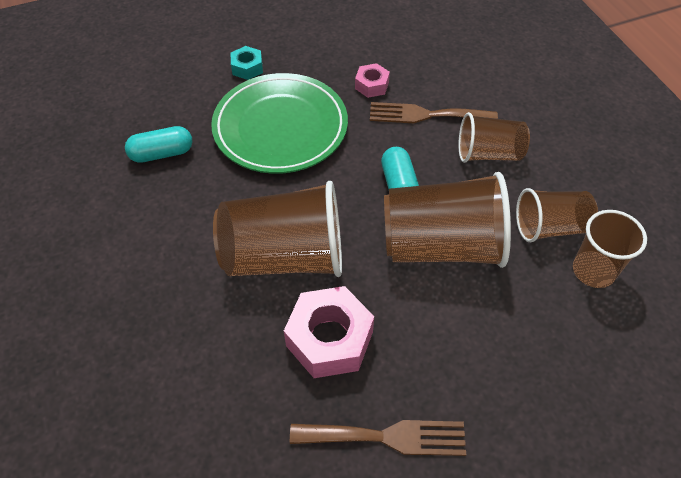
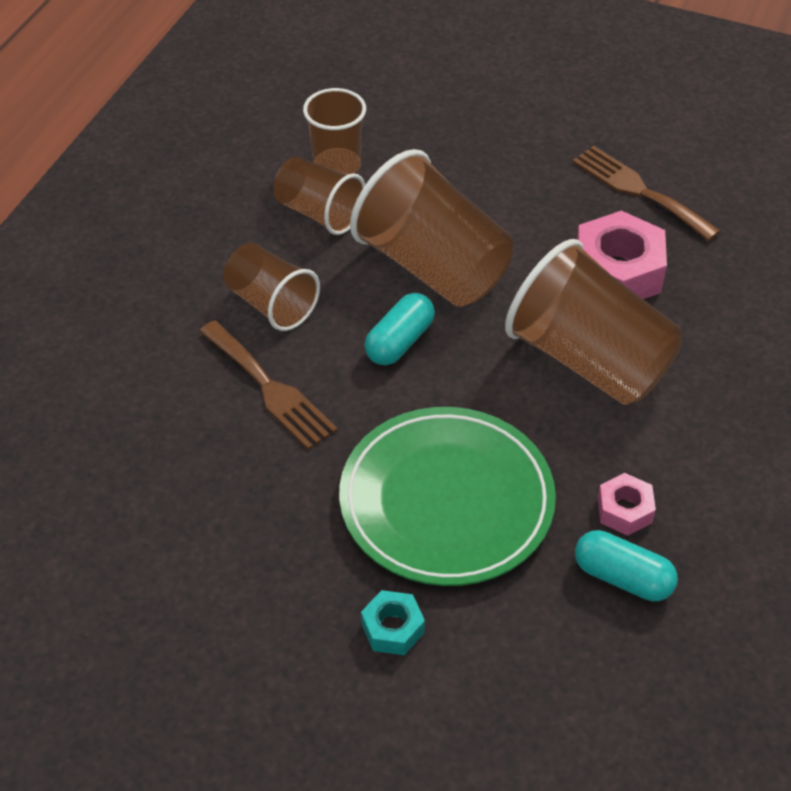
camera: 135 degrees left, 5 degrees down
(371, 85) = (275, 471): pink nut -> pink nut (624, 510)

